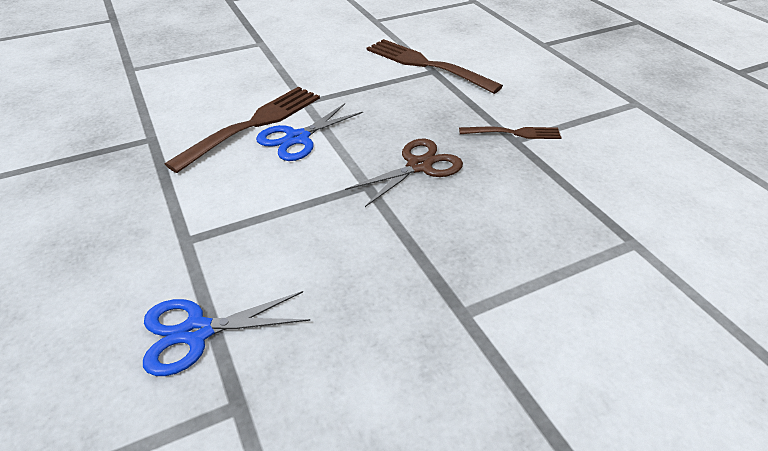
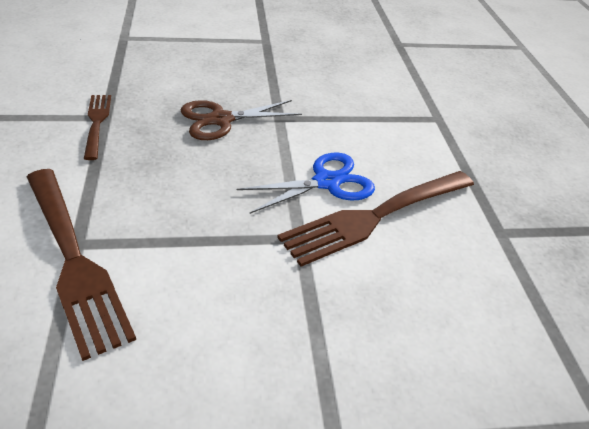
camera: 165 degrees left, 0 degrees up
(196, 332) = (423, 71): blue scissors -> none
(513, 133) = (97, 123): brown fork -> brown fork turned 60 degrees clockwise

